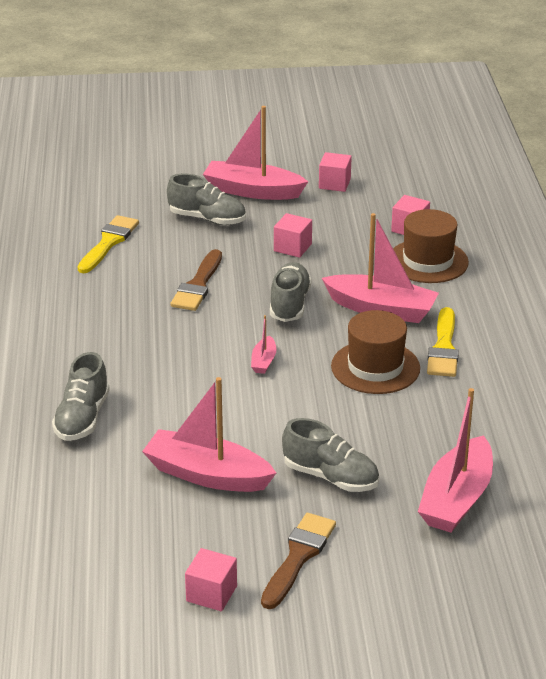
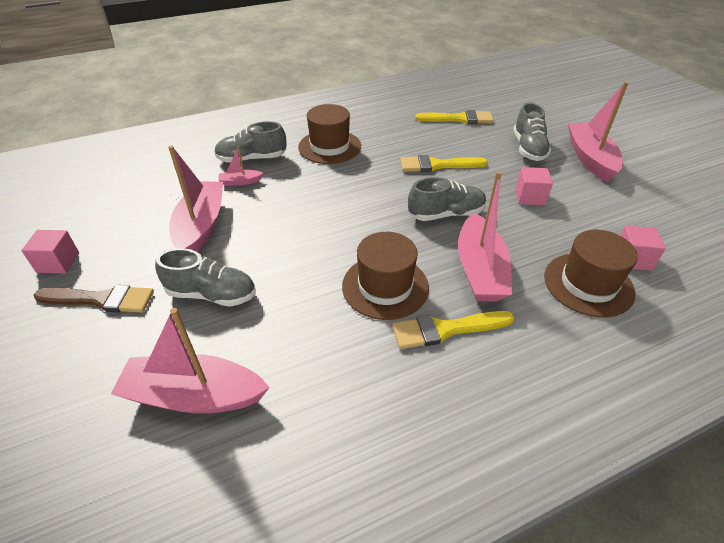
camera: 70 degrees right, 10 degrees up
(100, 351) = (329, 147): none -> brown hat
(198, 285) = (437, 165): brown brush -> yellow brush
(264, 361) = (358, 219): pink boat -> pink boat (240, 182)
(330, 477) = (212, 294): grey shoe -> grey shoe turned 90 degrees counterclockwise
(334, 184) = (652, 196): pink cube -> none

